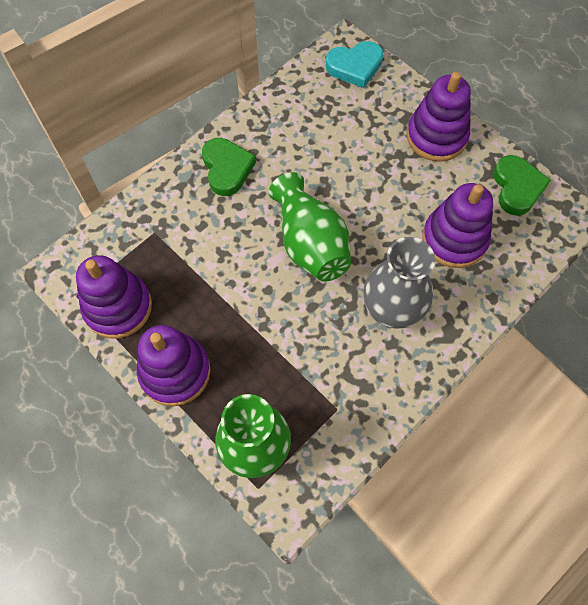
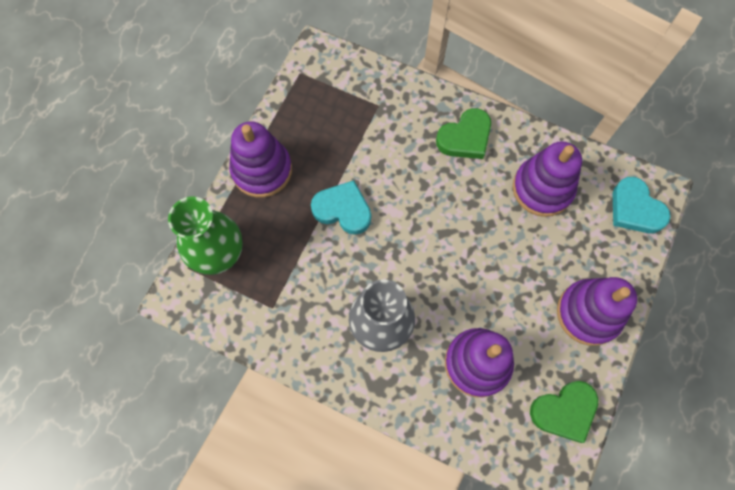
camera: 70 degrees right, 5 degrees up
(118, 307) = (301, 106): purple stacking toy -> purple stacking toy (542, 188)
(256, 304) = (343, 210): none -> turquoise heart
(310, 243) = (419, 233): green vase -> none

